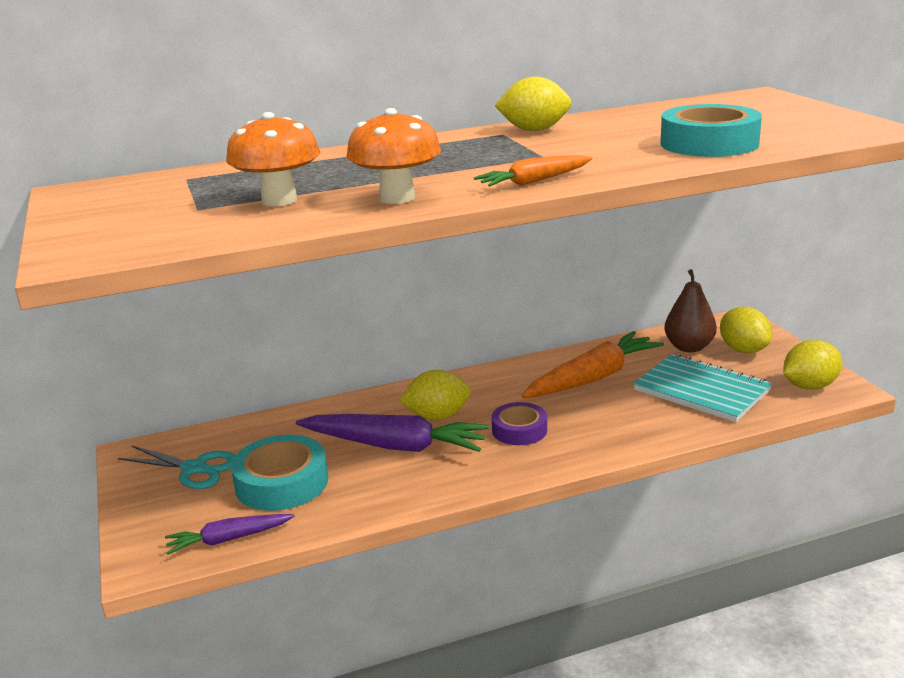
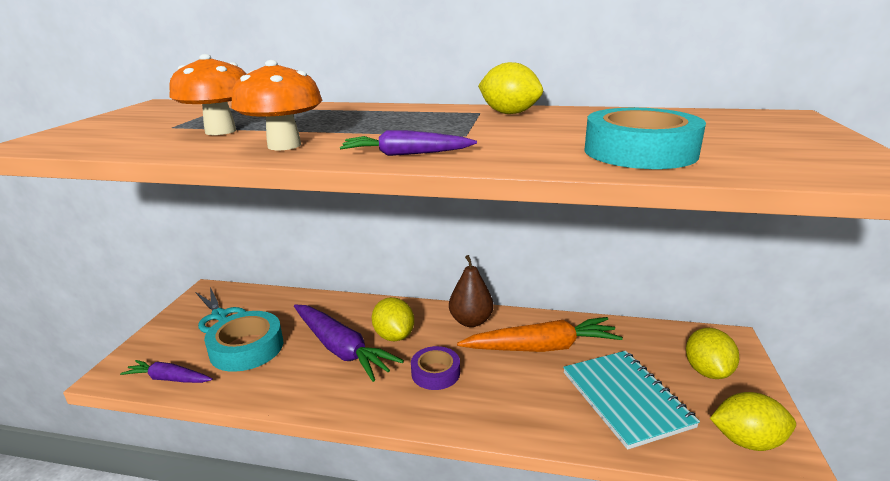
camera: 30 degrees right, 0 degrees up
(437, 416) = (394, 336): yellow lemon -> yellow lemon turned 45 degrees clockwise
(534, 181) = (406, 154): orange carrot -> purple carrot
(689, 347) = (654, 349): brown pear -> brown pear (471, 321)

